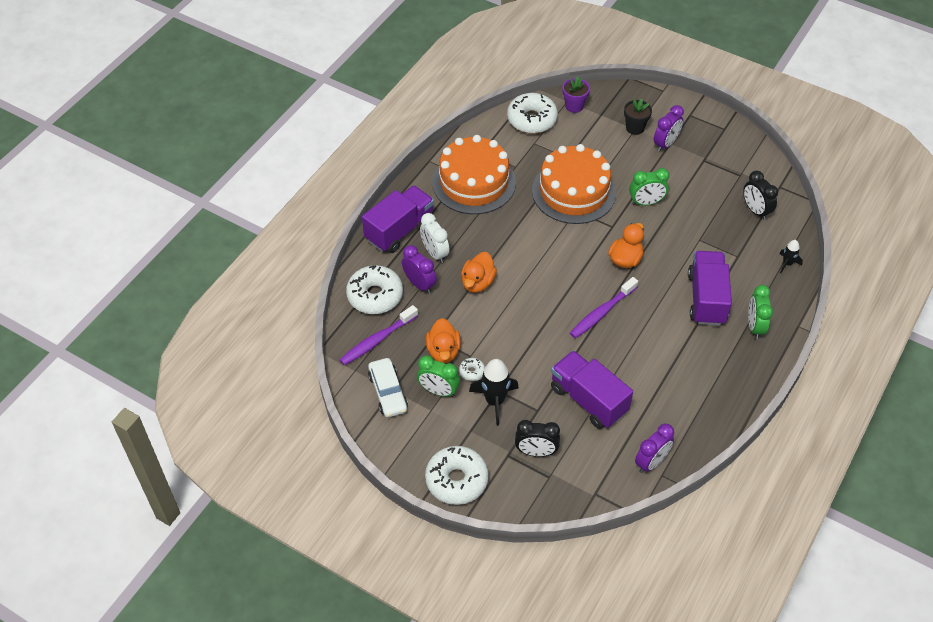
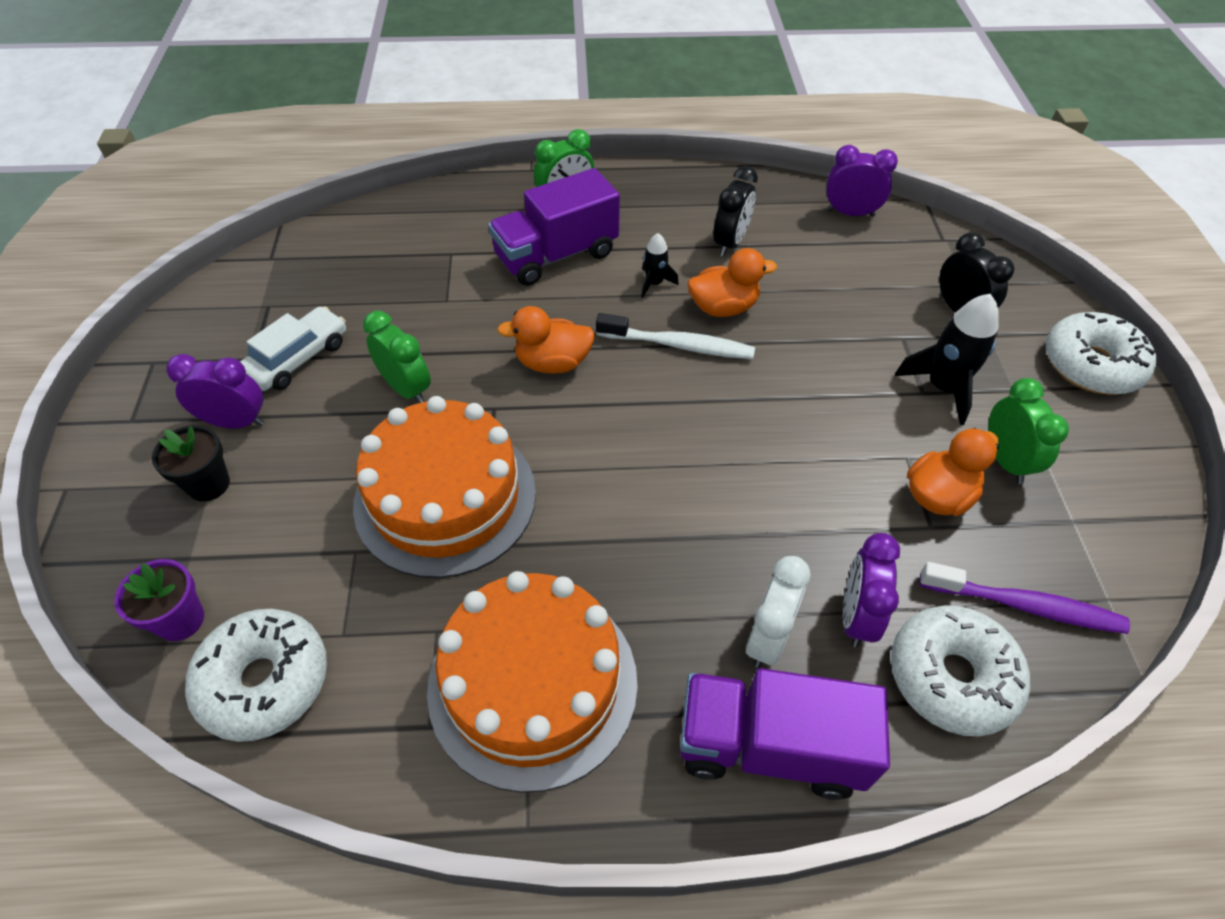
camera: 125 degrees left, 0 degrees up
(388, 392) = (1084, 524): white car -> white car (298, 358)
(472, 371) = (930, 439): white donut -> none
(477, 282) = (768, 527): orange duck -> orange duck (723, 307)
(588, 400) = (831, 297): purple truck -> none
(601, 313) = (679, 345): purple toothbrush -> white toothbrush
(755, 211) = (342, 265): black clock -> black clock (730, 243)
(787, 263) = (429, 207): black rocket -> black rocket (654, 283)

